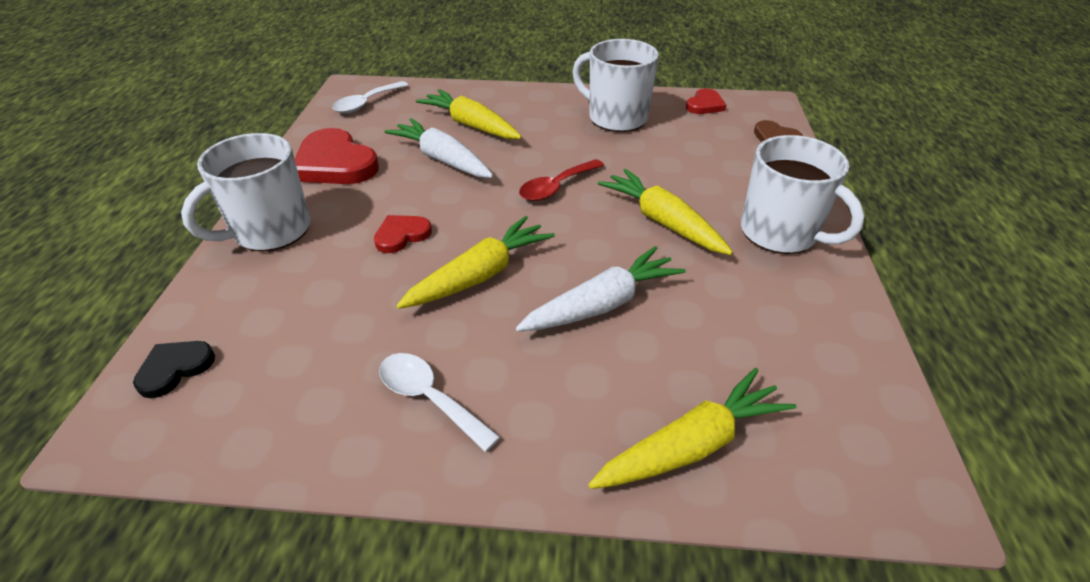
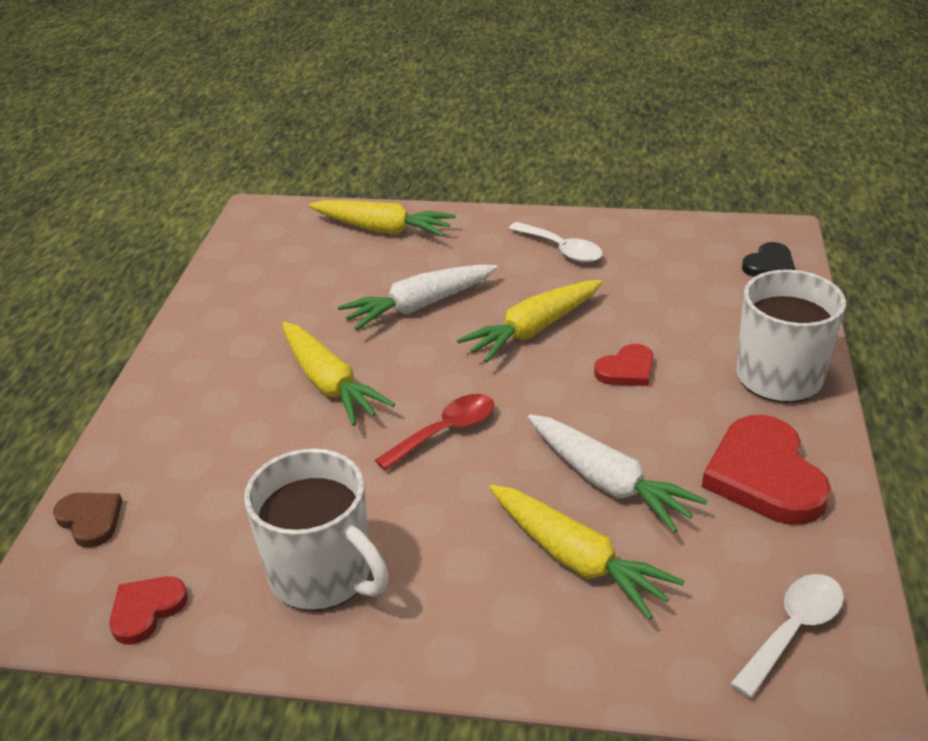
camera: 175 degrees left, 5 degrees down
(335, 163) = (764, 476): red heart -> red heart turned 150 degrees counterclockwise
(691, 445) = (382, 229): yellow carrot -> yellow carrot turned 135 degrees counterclockwise
(780, 233) = (207, 369): white mug -> none

